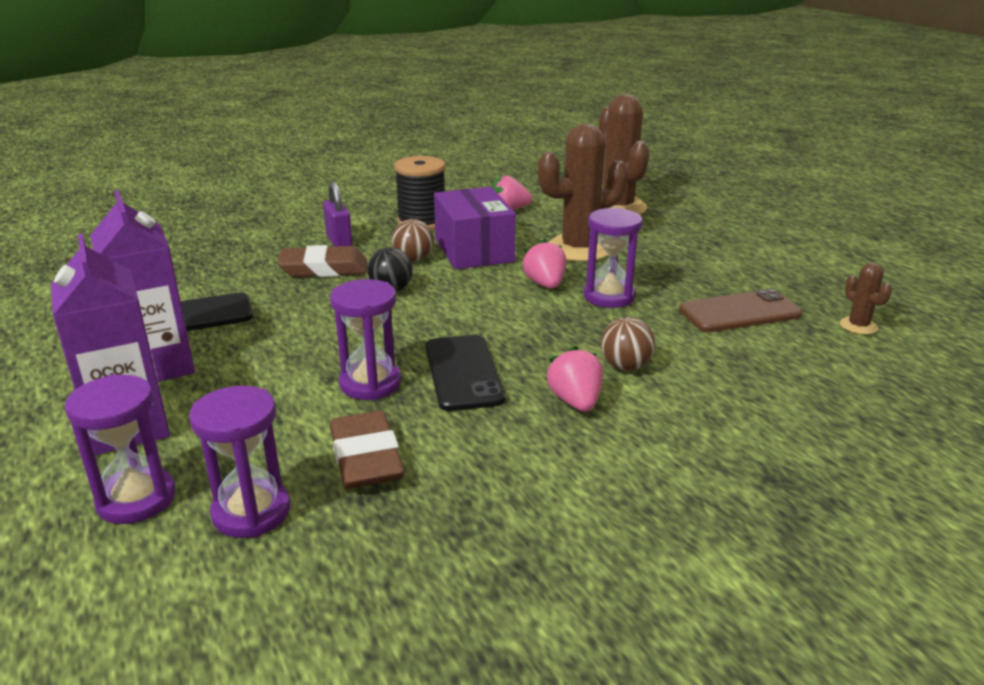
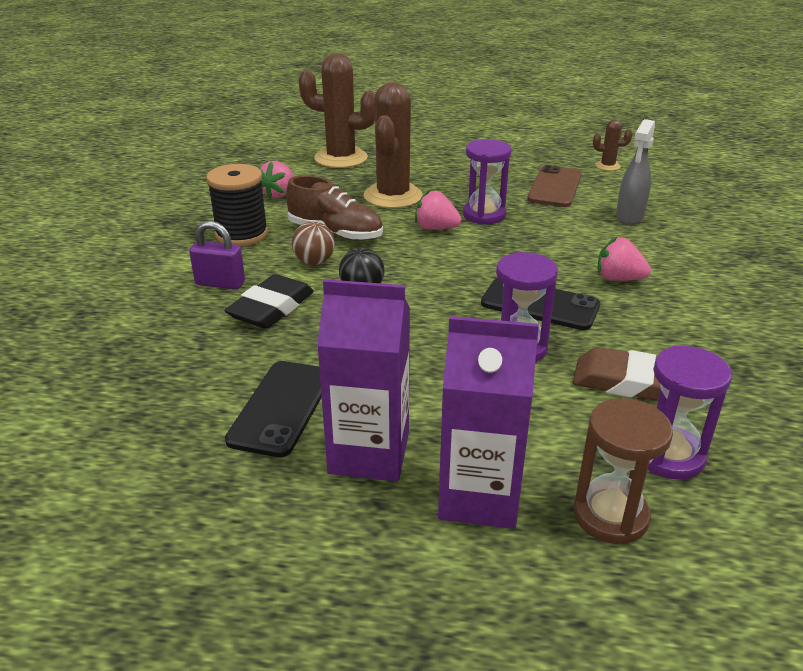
camera: 55 degrees left, 5 degrees up
(136, 499) = (610, 516): purple hourglass -> brown hourglass
(324, 269) = (271, 308): brown eraser -> black eraser
(474, 250) = (335, 233): purple box -> brown shoe
(625, 366) = (588, 246): brown ball -> none
(740, 372) = (629, 217): none -> grey spray bottle

